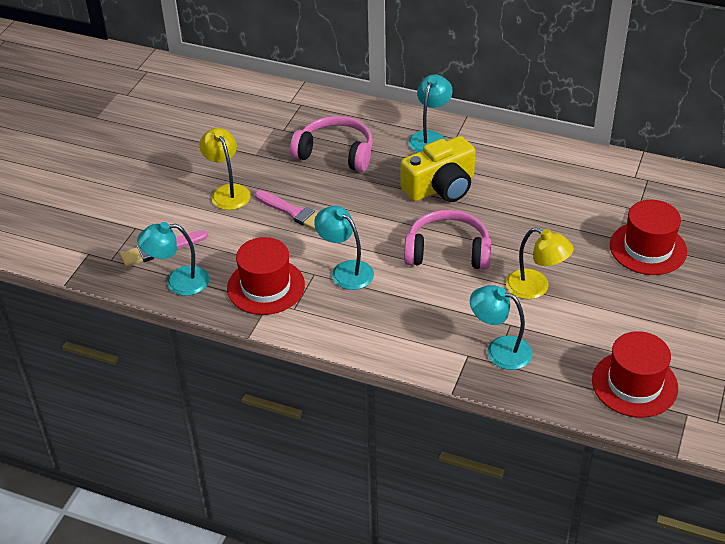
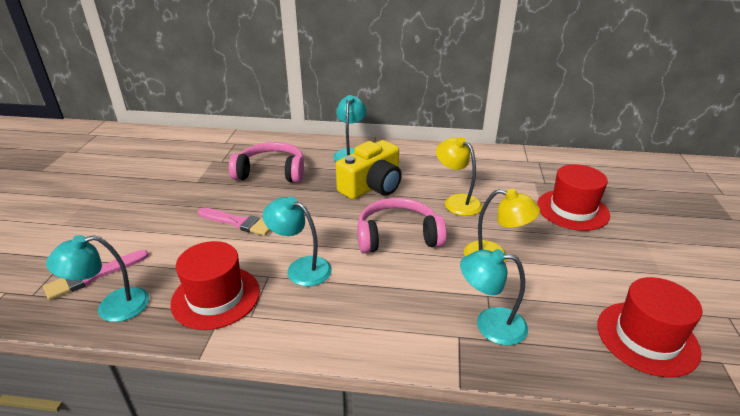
camera: 15 degrees left, 10 degrees down
(227, 192) = (170, 214): yellow lamp -> yellow lamp (456, 201)

